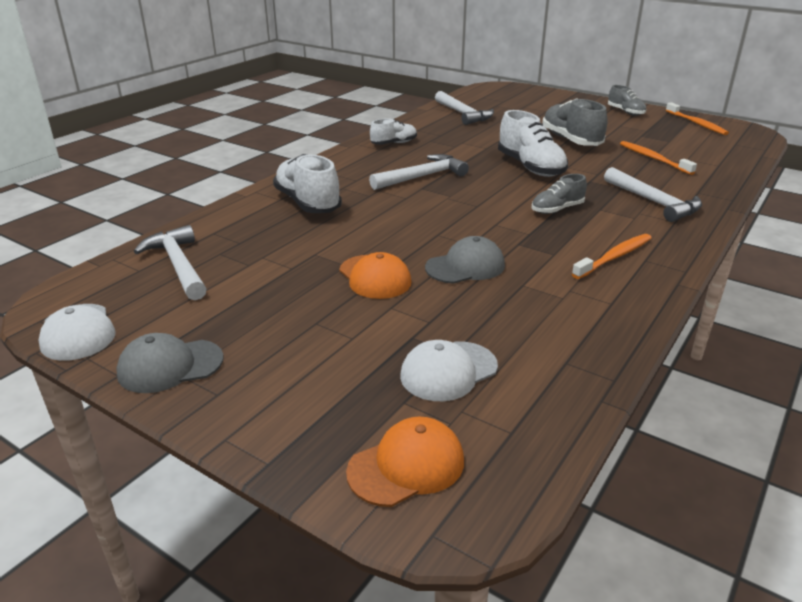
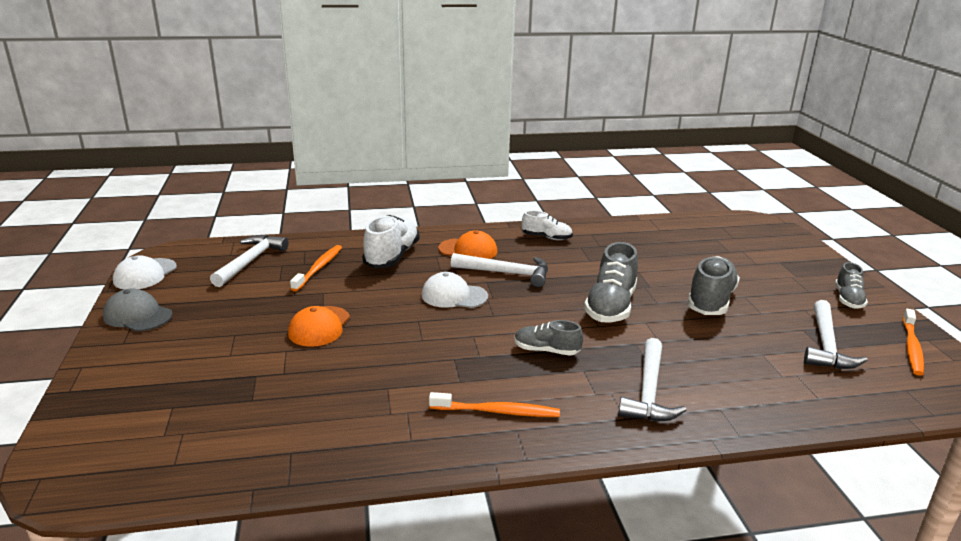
camera: 45 degrees right, 5 degrees down
(406, 466) = (102, 438): orange cap -> orange cap (468, 250)
(448, 371) = (226, 408): white cap -> white cap (454, 296)
(463, 114) = (664, 235): white hammer -> white hammer (826, 345)
(465, 266) = (382, 352): grey cap -> none
(530, 167) = (610, 306): white shoe -> grey shoe
(653, 158) = (756, 356): orange toothbrush -> orange toothbrush (319, 268)

